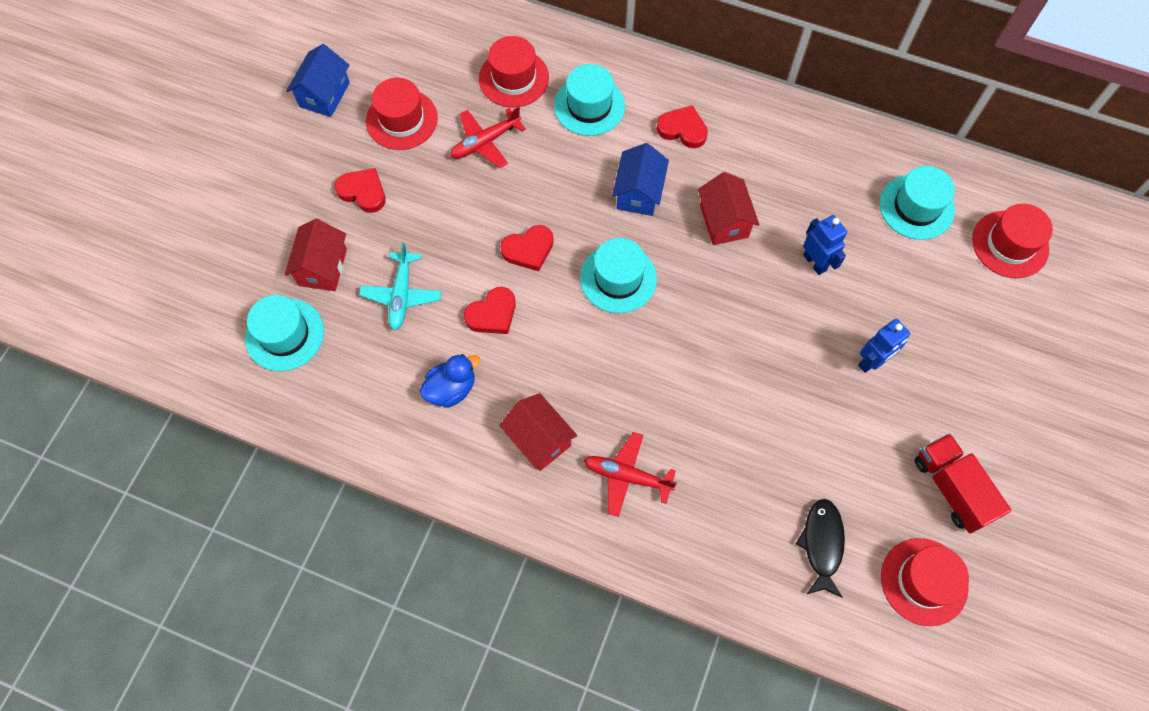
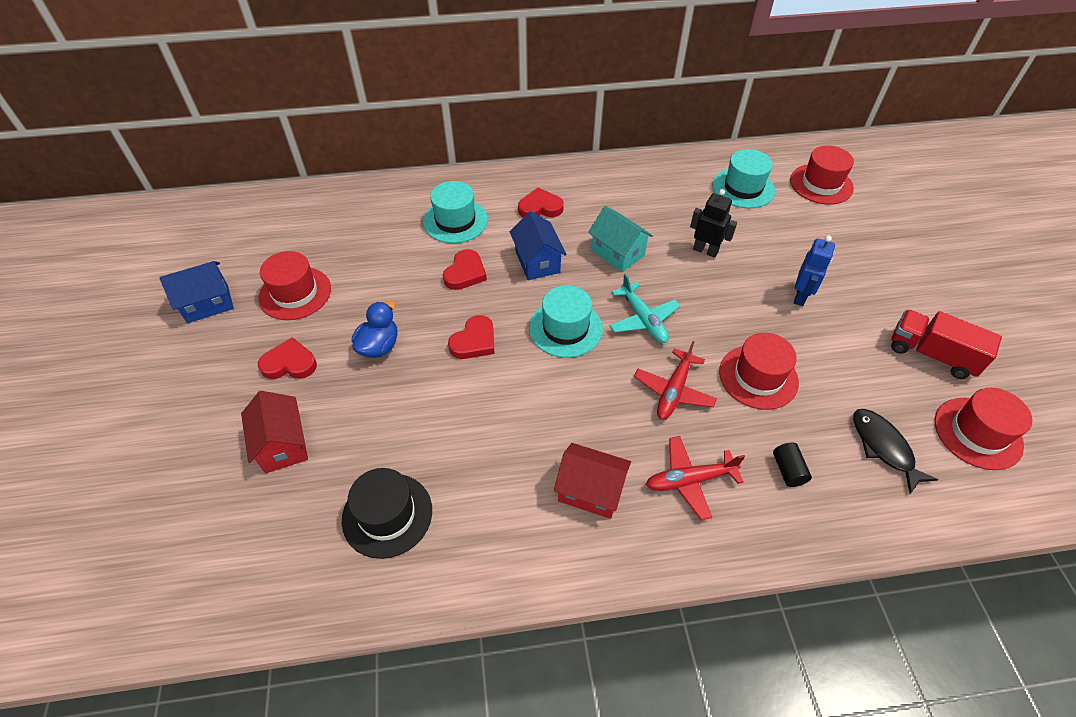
camera: 30 degrees left, 15 degrees down
(284, 334) = (274, 526): turquoise hat -> none
(324, 94) = (208, 304): blue house -> blue house turned 75 degrees clockwise
(371, 371) = (387, 515): none -> black hat
(401, 295) = (378, 431): turquoise plane -> turquoise plane (643, 320)
(451, 389) = (478, 489): blue duck -> blue duck (379, 346)
(485, 142) = (383, 279): red plane -> red plane (673, 391)
(492, 314) = (475, 406): red heart -> red heart (465, 273)
(514, 78) = (379, 226): red hat -> red hat (758, 377)
(718, 515) = (788, 470): none -> black cylinder
(724, 221) = (617, 253): red house -> turquoise house
(815, 262) = (705, 251): blue robot -> black robot

